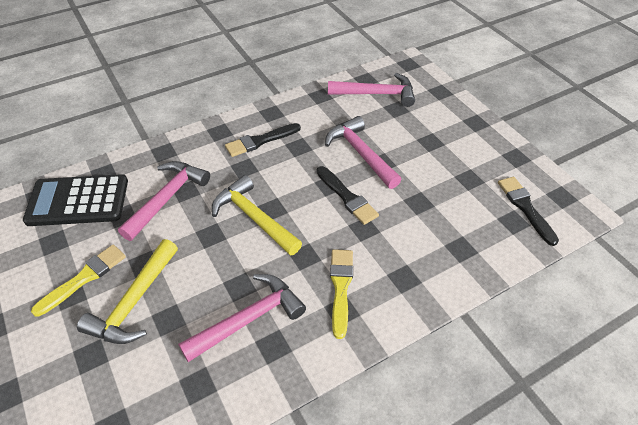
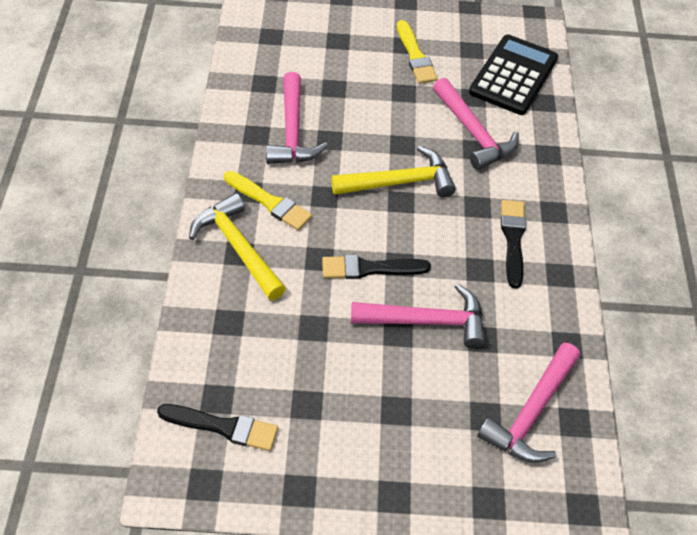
camera: 120 degrees right, 5 degrees up
(135, 302) = (367, 75): yellow hammer -> yellow hammer (238, 248)

